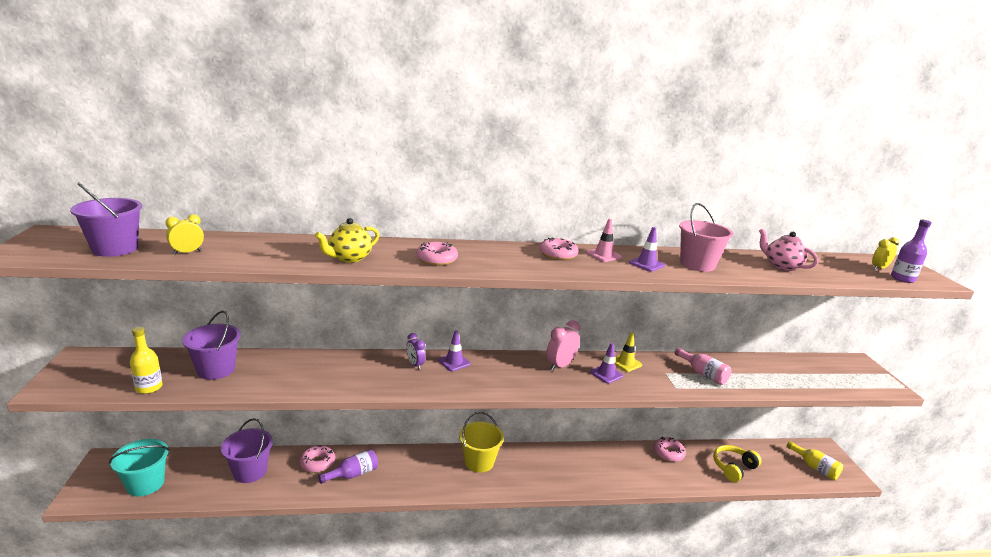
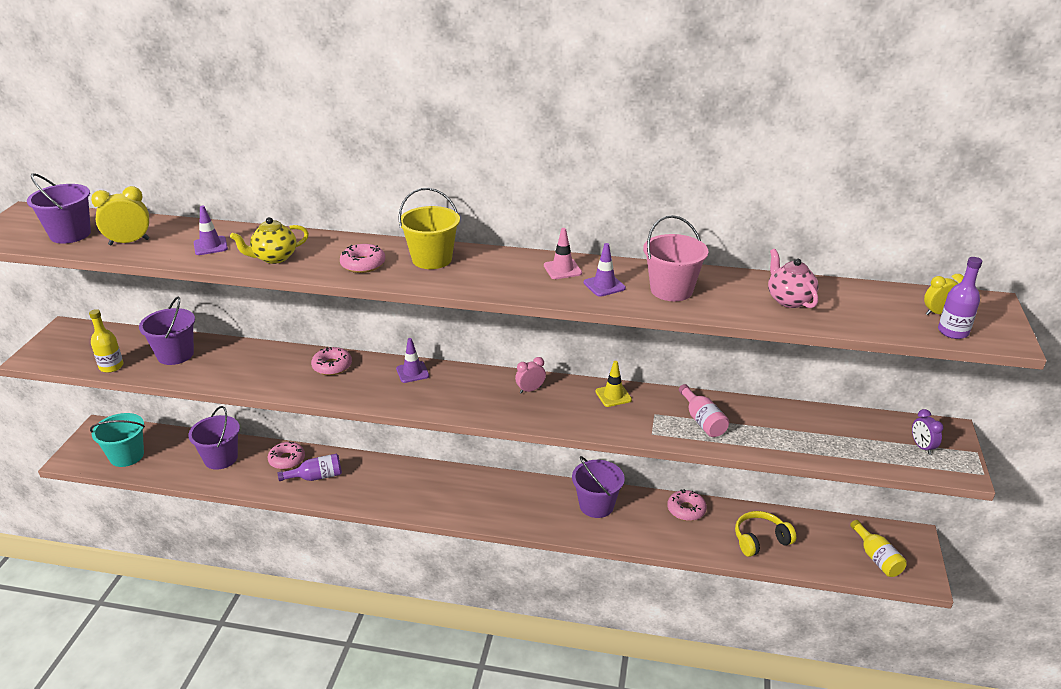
camera: 20 degrees right, 10 degrees up
(187, 252) = (129, 242): yellow clock -> yellow clock, size x1.51
(415, 365) = (369, 371): purple clock -> purple clock (922, 447)
(479, 462) = (453, 484): yellow bucket -> yellow bucket (432, 259)
(558, 254) = (507, 265): pink donut -> pink donut (332, 366)
(560, 365) = (530, 390): pink clock -> pink clock, size x0.66
(602, 461) = (596, 505): none -> purple bucket
(606, 374) = (578, 406): purple traffic cone -> purple traffic cone (210, 246)

